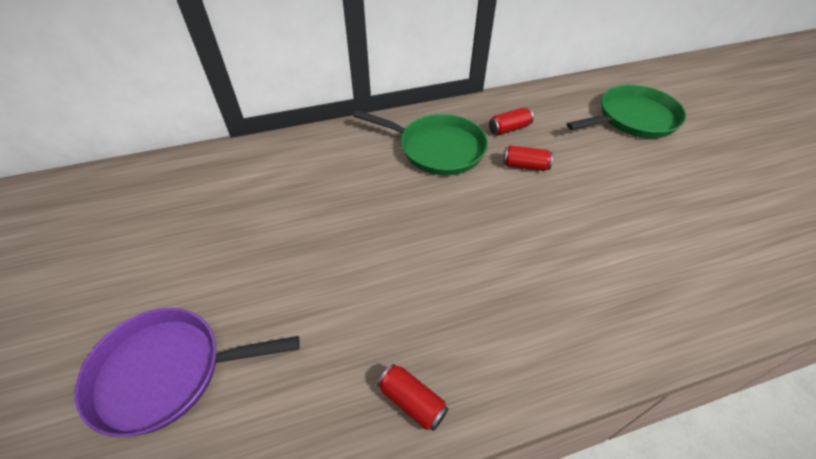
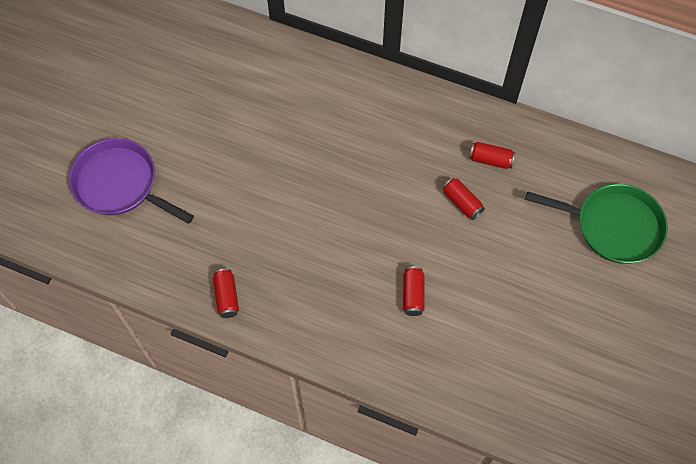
camera: 40 degrees right, 15 degrees up
(437, 149) = (411, 139): green pan -> none
(576, 256) = (412, 295): none -> red can

